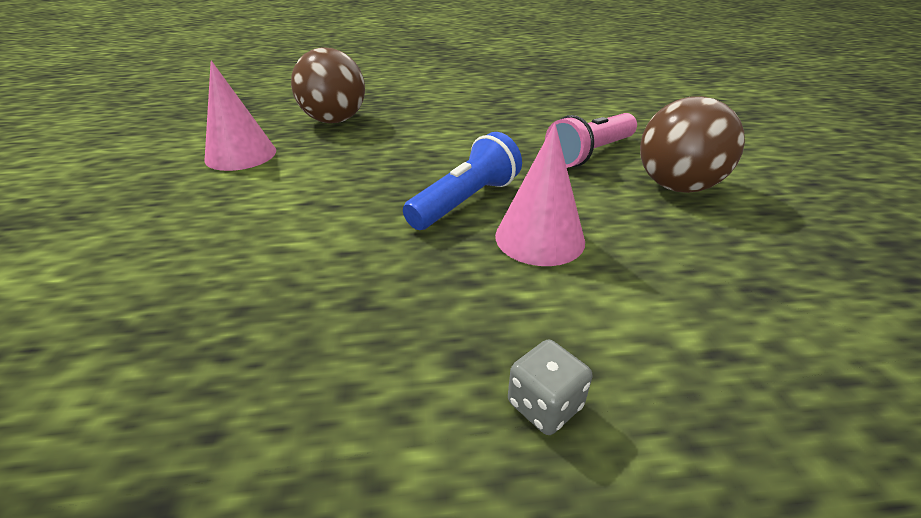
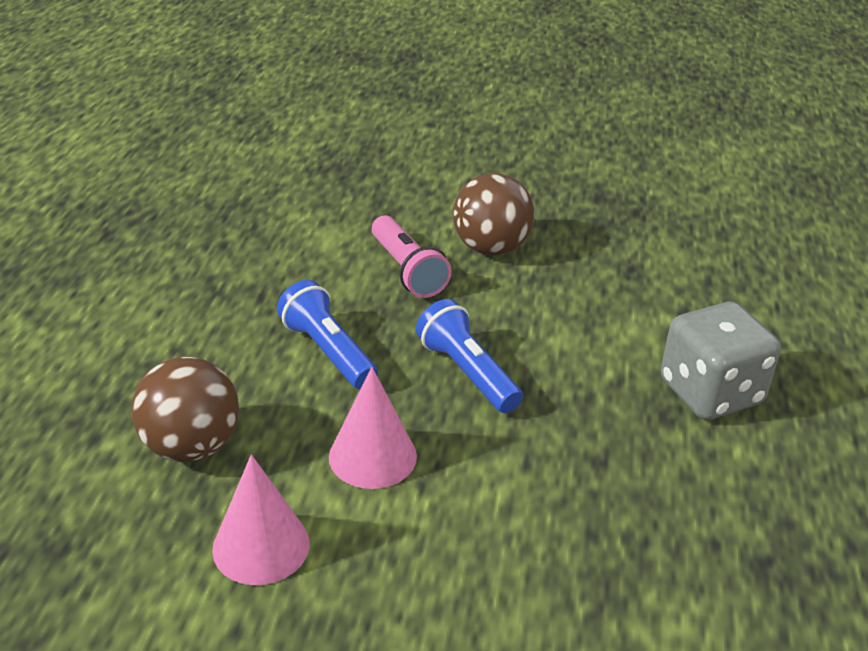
camera: 75 degrees left, 0 degrees up
(454, 142) = (327, 351): none -> blue flashlight
(539, 238) = (542, 345): pink cone -> pink cone (372, 456)
(544, 405) = (710, 393): grey dice -> grey dice, size x2.27

